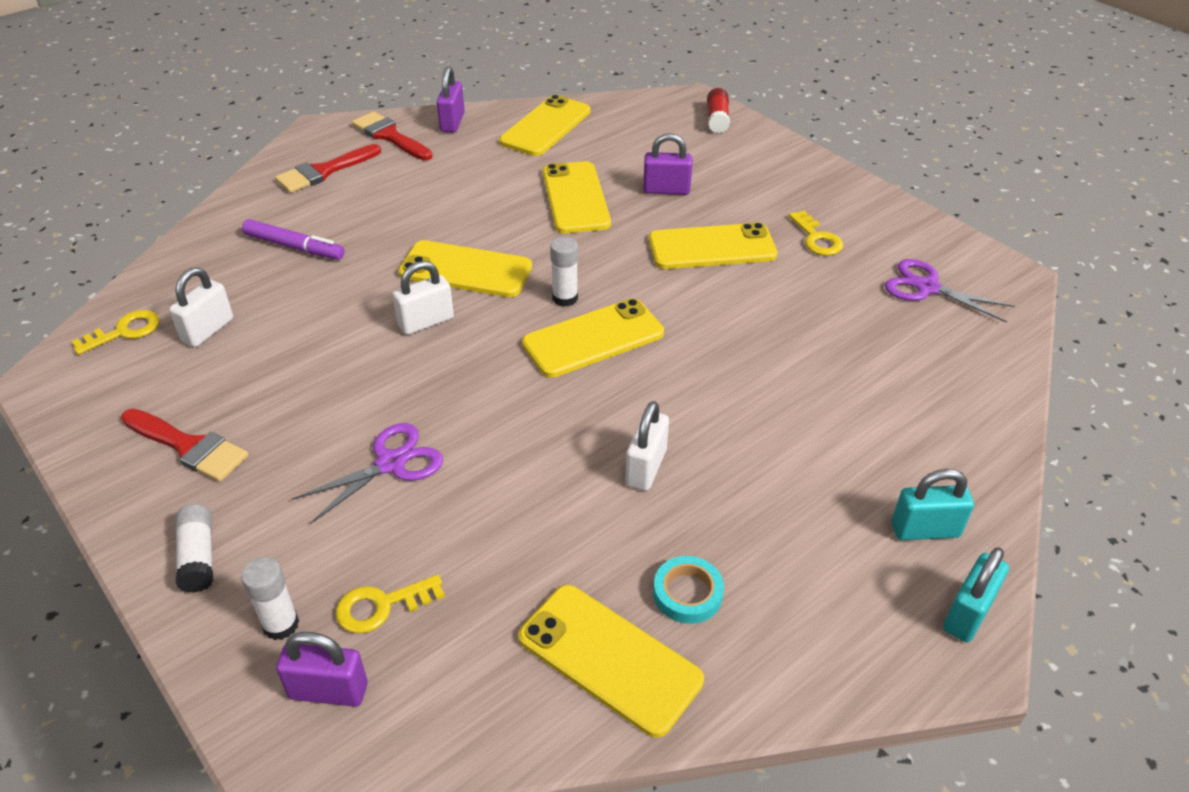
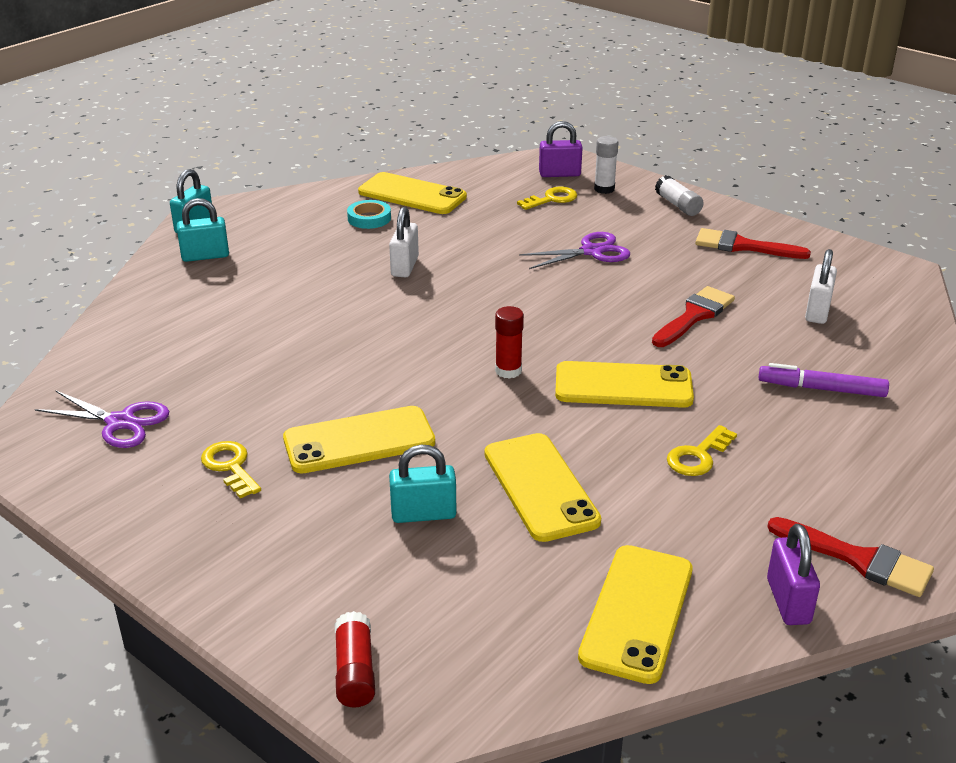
camera: 170 degrees right, 10 degrees down
(124, 331) = (887, 303): yellow key -> yellow key (698, 456)
(324, 171) = (889, 486): red brush -> red brush (694, 316)
(390, 464) = (591, 251): purple scissors -> purple scissors turned 150 degrees counterclockwise
(426, 322) = (630, 337): white padlock -> none
(565, 298) = (508, 371): white glue stick -> red glue stick
(593, 339) = (468, 340): yellow phone -> none
(666, 190) = (423, 514): purple padlock -> turquoise padlock

